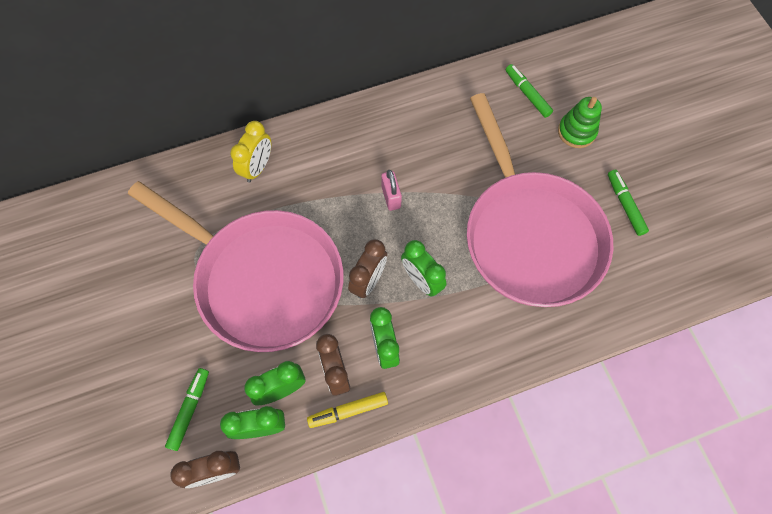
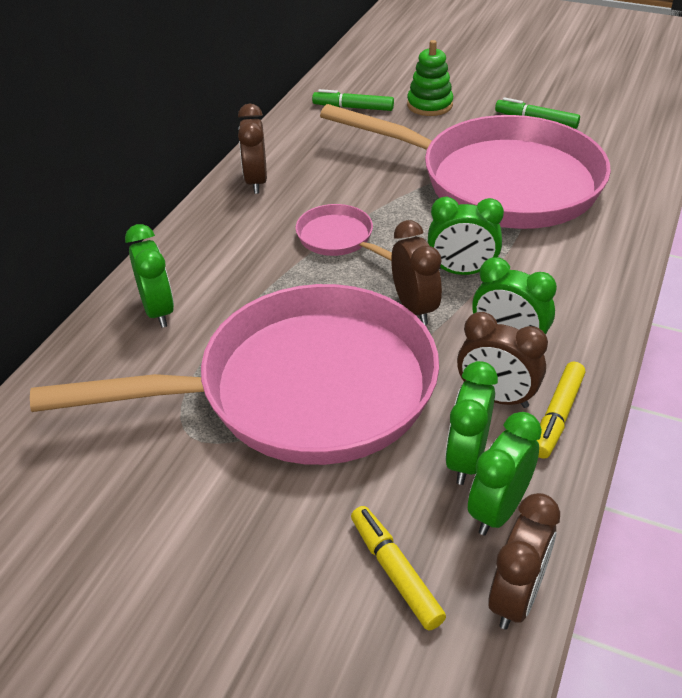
camera: 45 degrees left, 25 degrees down
(190, 409) = (395, 572): green marker -> yellow marker
(258, 167) = (158, 311): yellow clock -> green clock
(391, 197) = (339, 239): pink padlock -> pink pan
(400, 113) = (256, 181): none -> brown clock

